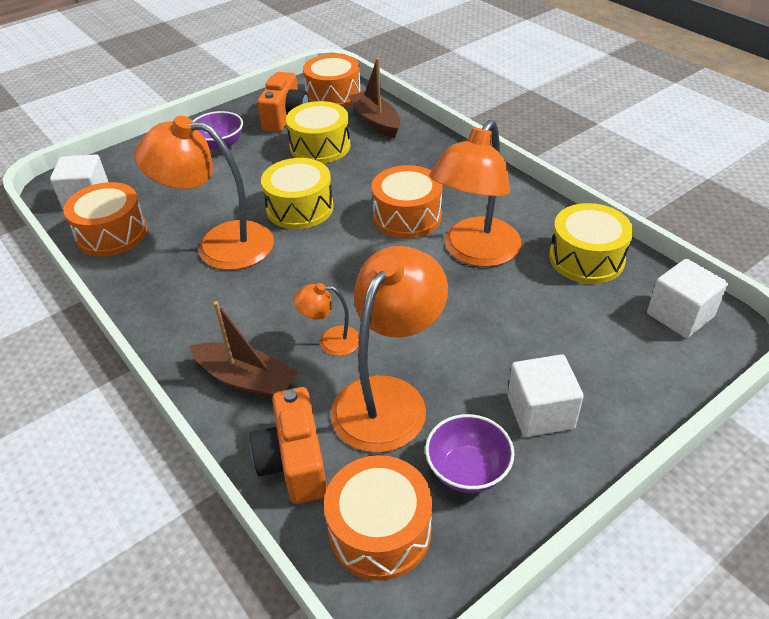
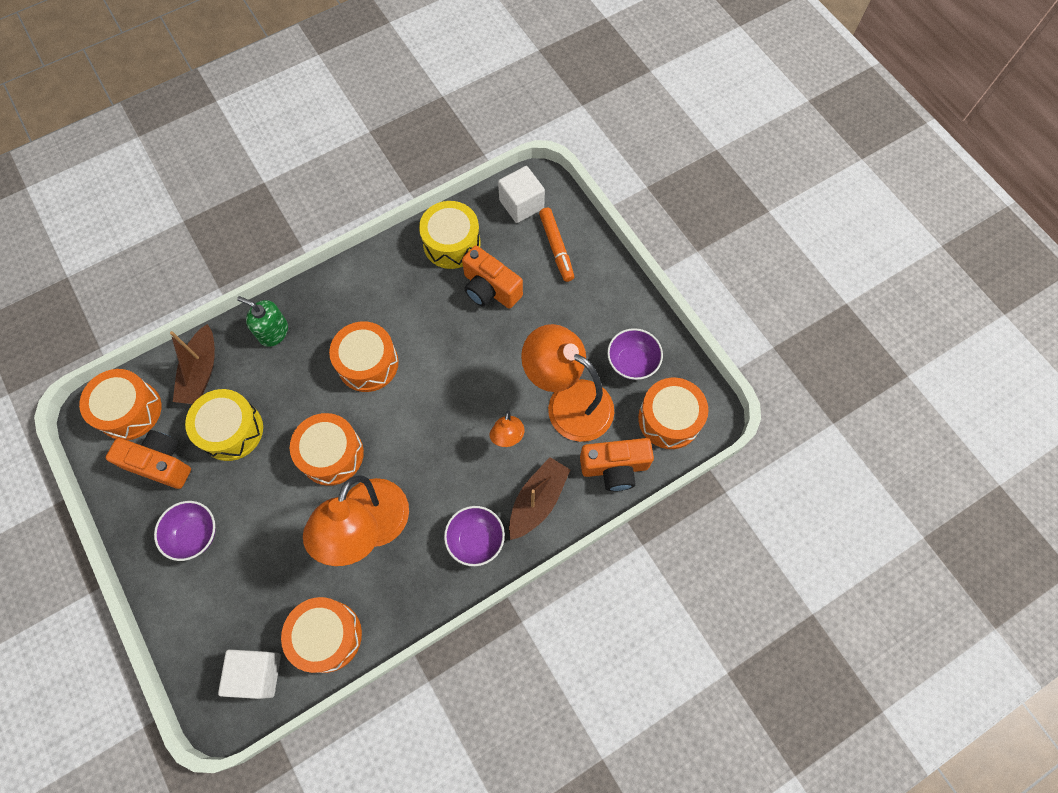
camera: 85 degrees left, 25 degrees up
(200, 328) = (476, 539): none -> purple bowl
(300, 208) = (331, 454): yellow drum -> orange drum
(376, 121) = (201, 372): brown boat -> brown boat turned 60 degrees counterclockwise
(427, 152) = (273, 332): none -> green soap dispenser
(475, 252) = (428, 319): orange lamp -> none
(535, 300) = (490, 289): none -> orange camera
(540, 412) = (592, 311): white cube -> none
(628, 360) = (556, 248): none -> orange marker

